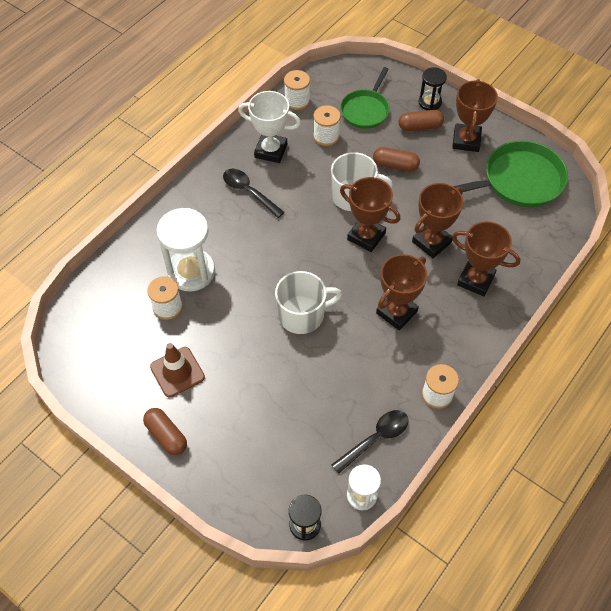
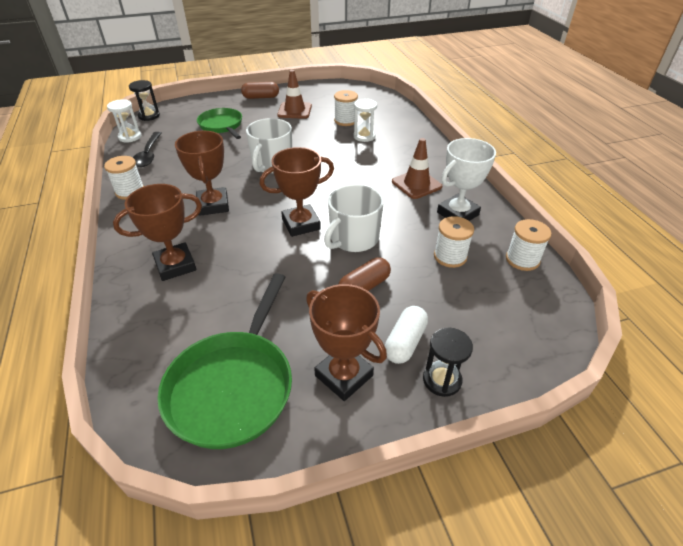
camera: 125 degrees right, 15 degrees down
(191, 271) = (364, 136): white hourglass -> white hourglass, size x0.55
(249, 192) = (416, 184): black spoon -> brown traffic cone
(365, 110) = (470, 307): green pan -> green pan (222, 125)
(420, 126) = (405, 342): brown capsule -> white capsule
(431, 242) = (247, 260): brown trophy -> none

